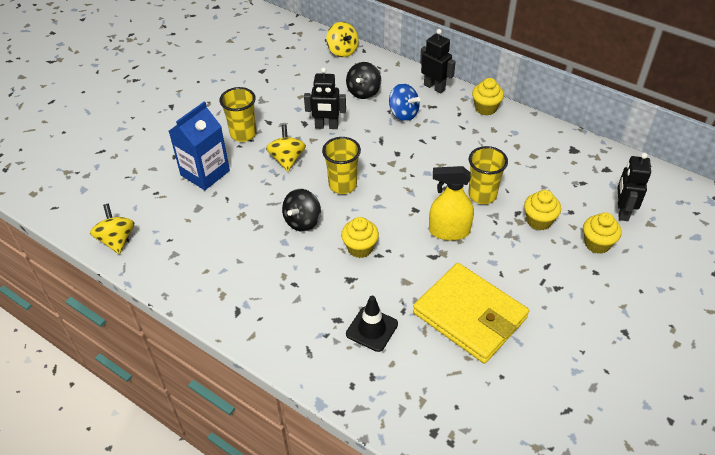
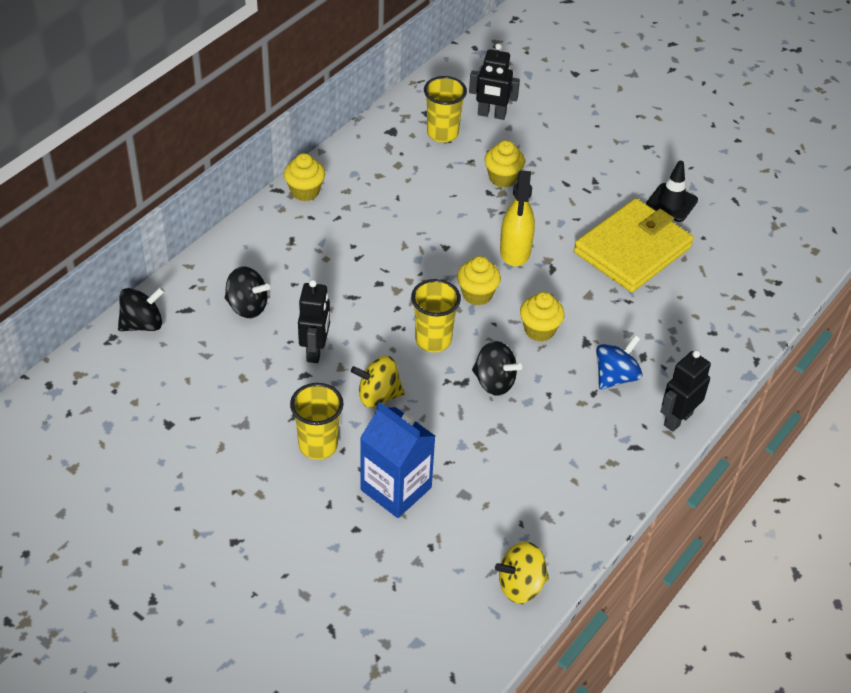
camera: 90 degrees left, 0 degrees up
(342, 51) = (142, 324): yellow spinning top -> black spinning top
(372, 329) = (654, 328): black traffic cone -> black traffic cone (671, 203)
(403, 114) = (302, 270): blue spinning top -> blue spinning top (615, 377)
(434, 87) = (251, 233): black robot -> black robot (677, 419)
(482, 195) = (460, 216): yellow cup -> yellow cup (442, 133)
(597, 244) = (536, 142): yellow cupcake -> yellow cupcake (477, 294)

